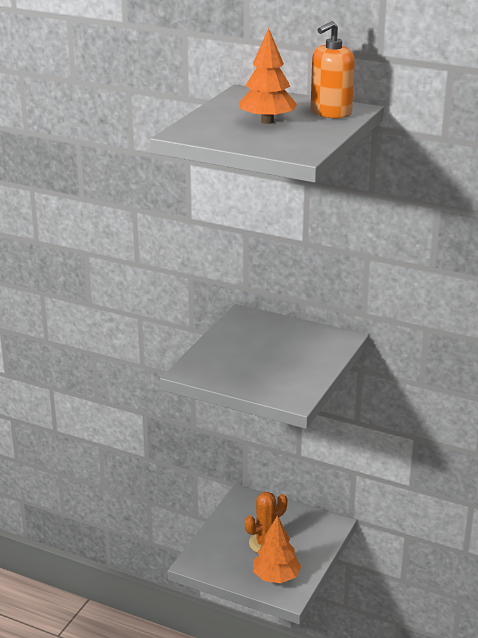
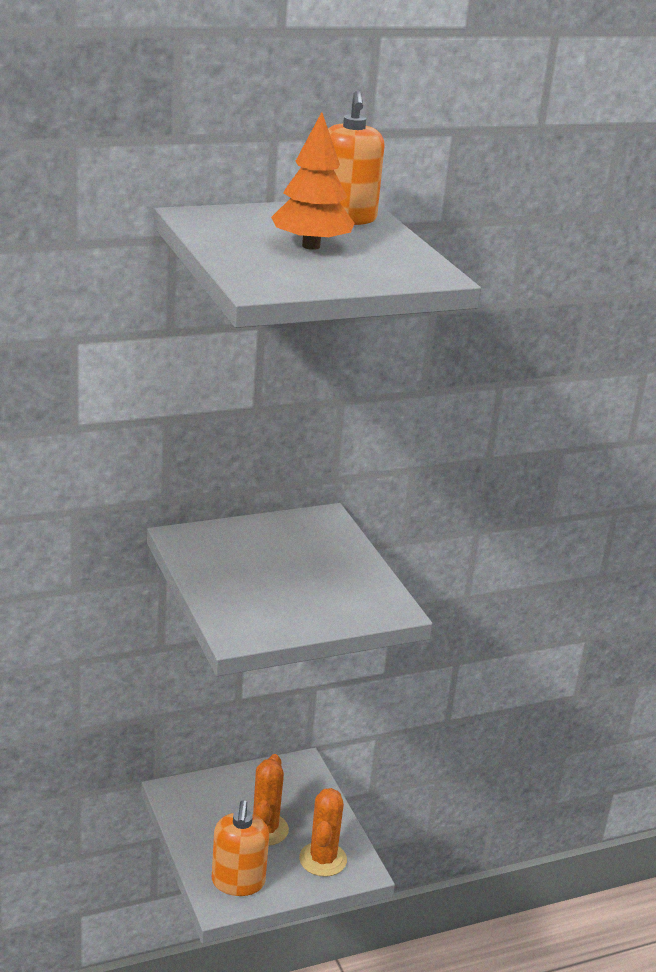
camera: 50 degrees left, 0 degrees up
(215, 559) = (238, 882): none -> orange soap dispenser
(276, 577) = (323, 859): orange tree -> orange cactus

